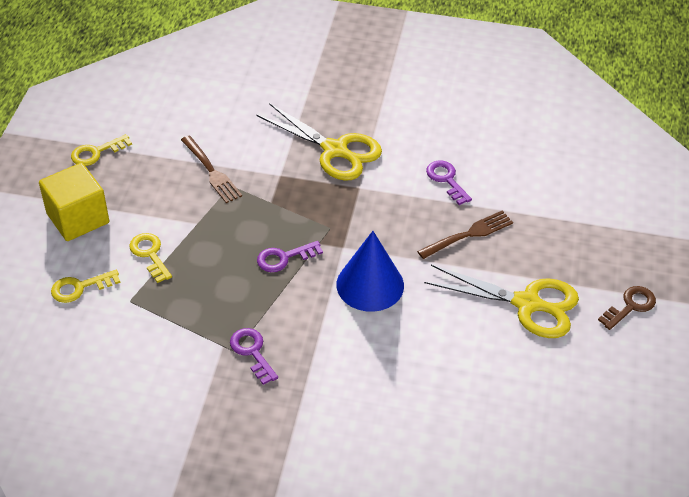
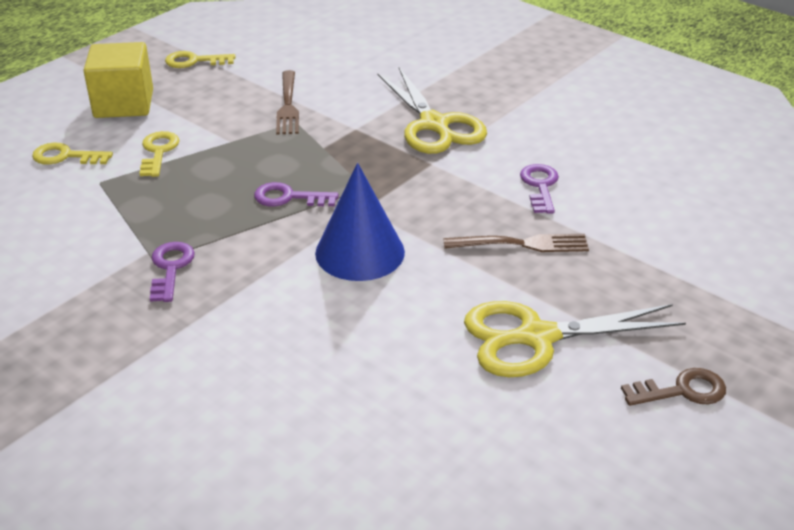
camera: 30 degrees right, 10 degrees down
(527, 304) = (537, 337): yellow scissors -> yellow scissors turned 120 degrees clockwise

